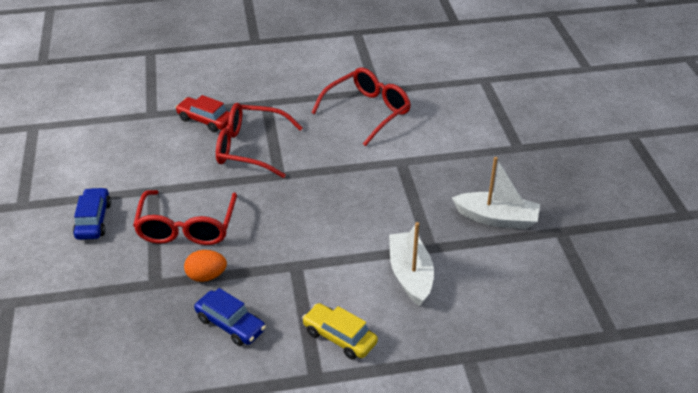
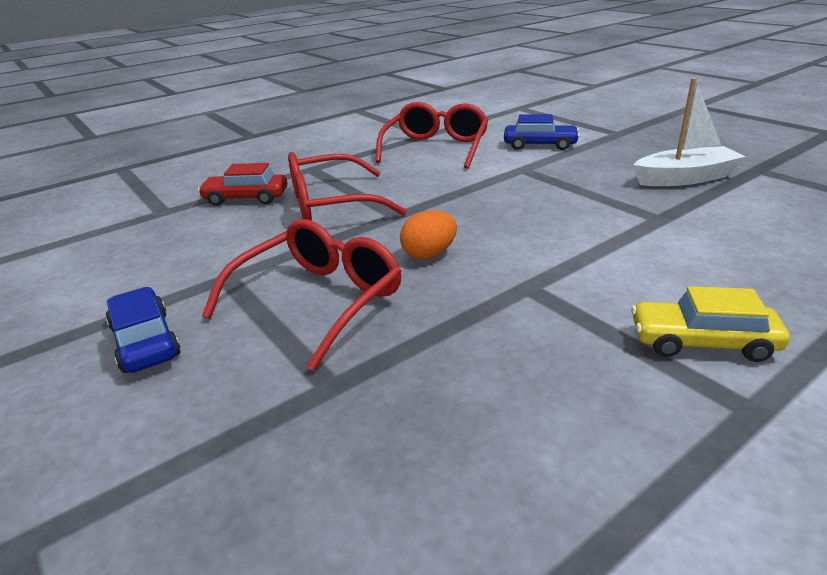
camera: 25 degrees left, 10 degrees down
(187, 228) = (319, 300): red glasses -> red glasses turned 120 degrees counterclockwise
(206, 276) = (411, 344): orange egg -> orange egg (429, 254)
(230, 324) = (523, 393): blue car -> blue car (540, 145)
(410, 275) = (679, 247): white boat -> none

